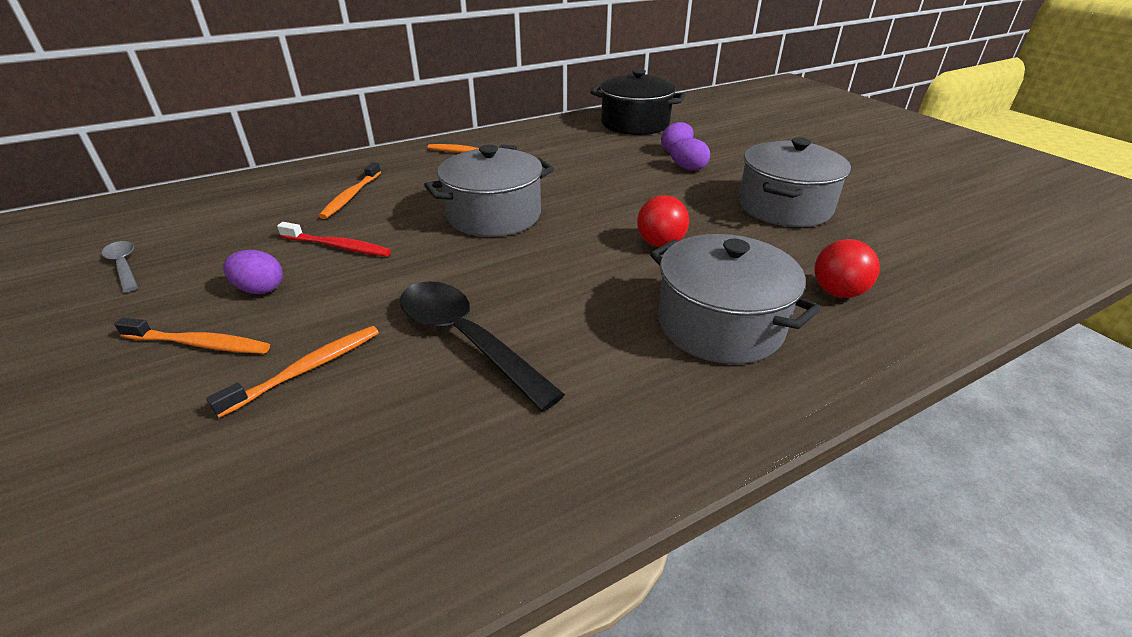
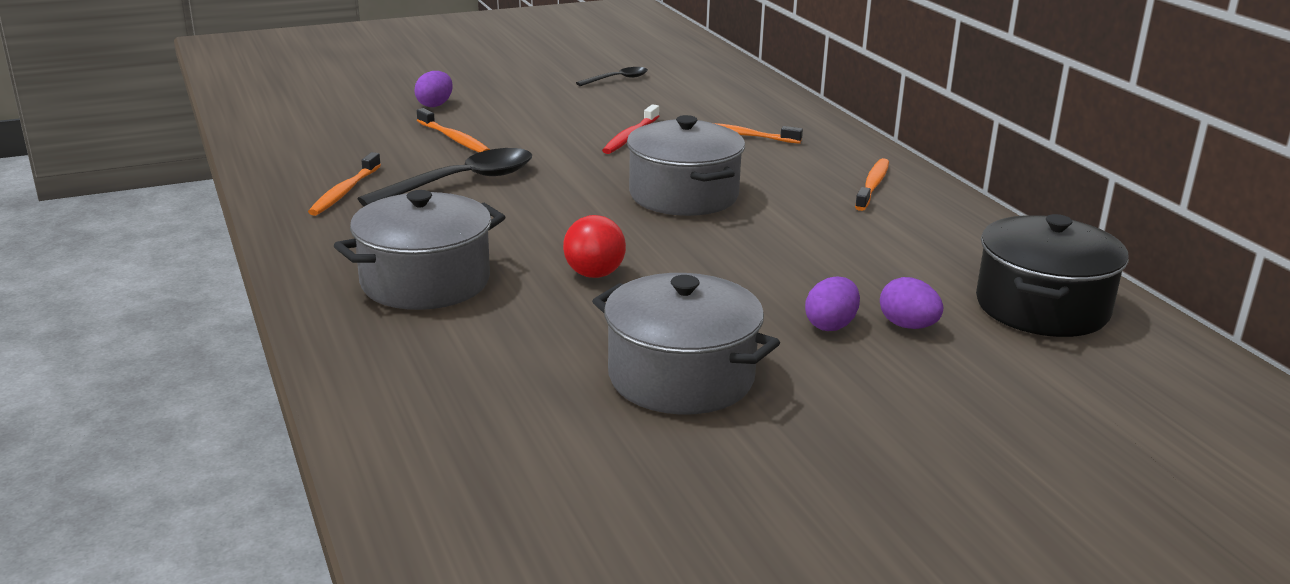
camera: 95 degrees right, 10 degrees down
(124, 266) = (617, 79): grey spoon -> black spoon
(199, 344) = (500, 110): orange toothbrush -> orange toothbrush (344, 192)
(260, 289) = (566, 118): purple egg -> purple egg (435, 105)
(837, 292) = (448, 358): red ball -> none

